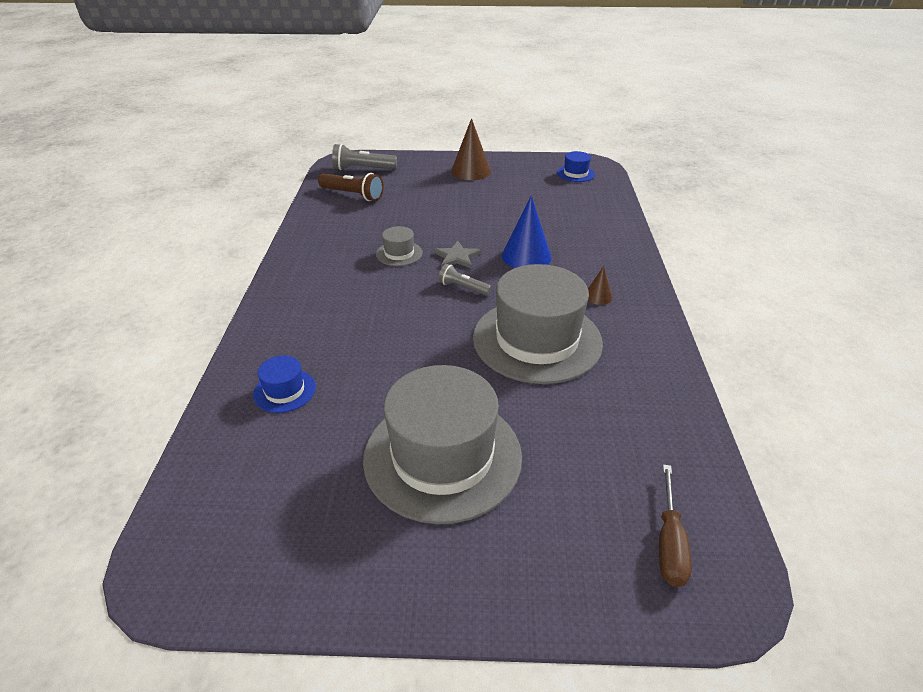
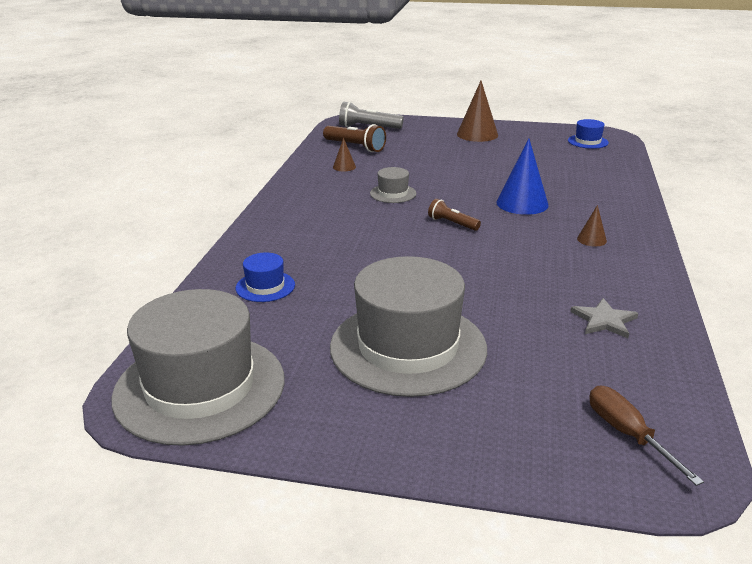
camera: 10 degrees right, 10 degrees down
(345, 222) = (344, 167): none -> brown cone
(457, 257) = (450, 200): grey star -> grey star (604, 320)
(463, 288) = (452, 223): grey flashlight -> brown flashlight
(537, 340) = (520, 268): grey hat -> grey hat (200, 387)
(669, 543) = (627, 434): brown screwdriver -> brown screwdriver turned 135 degrees clockwise

